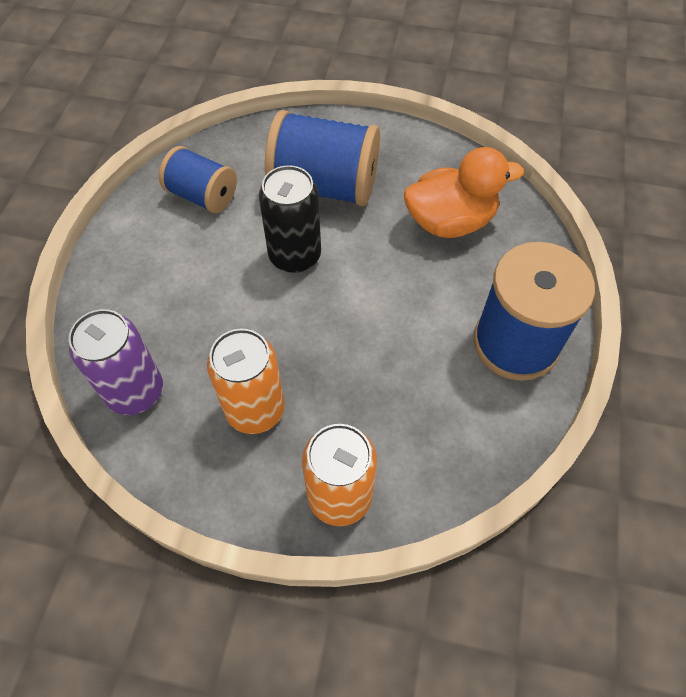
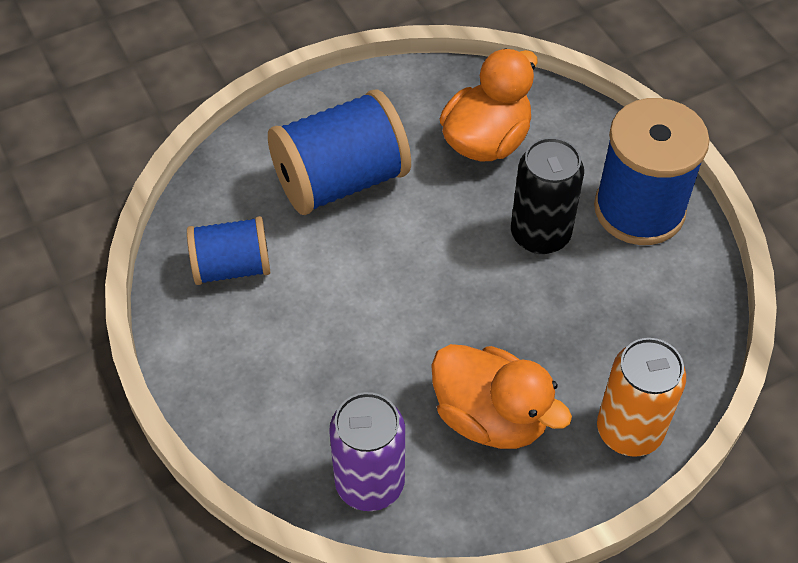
camera: 40 degrees left, 5 degrees down
(255, 409) = (491, 417): orange can -> orange duck
(295, 256) = (383, 263): black can -> black can (540, 234)

